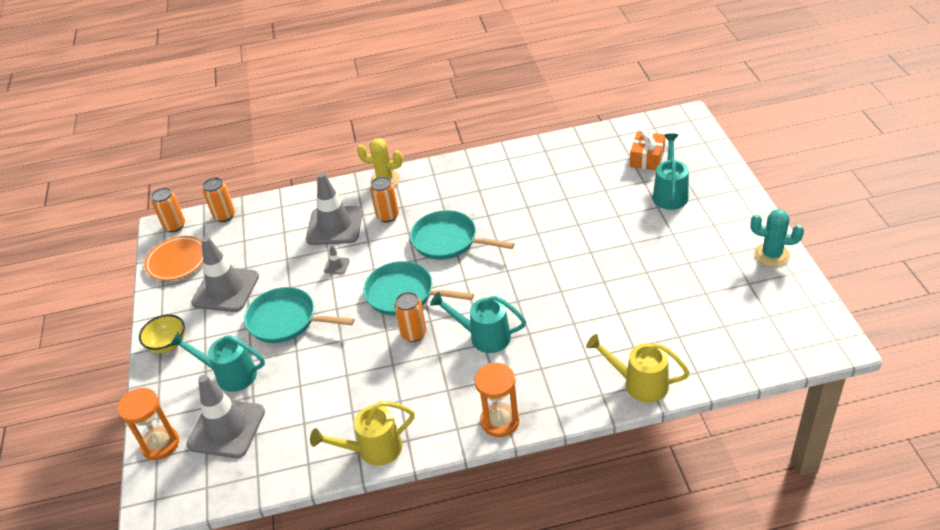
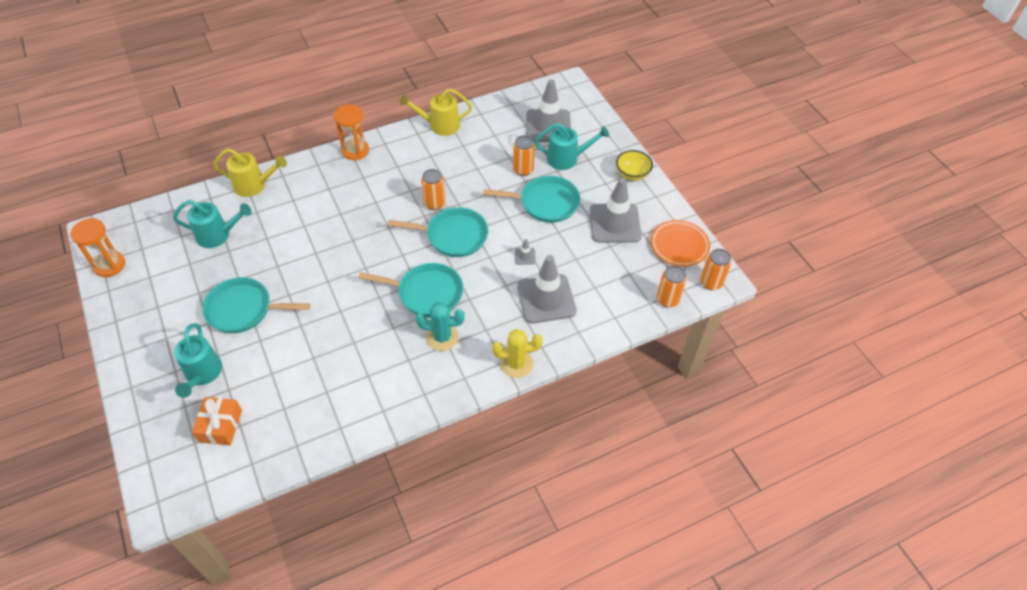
camera: 160 degrees right, 10 degrees up
(160, 444) = (588, 112): orange hourglass -> orange hourglass (109, 265)
(373, 449) = (439, 125): yellow watering can -> yellow watering can turned 150 degrees counterclockwise
(387, 216) = (496, 316): orange can -> orange can (523, 170)
(484, 336) = (376, 207): turquoise watering can -> turquoise watering can (218, 235)
(637, 242) = (243, 309): none -> turquoise pan
(771, 255) = (120, 308): turquoise cactus -> turquoise cactus (442, 337)

